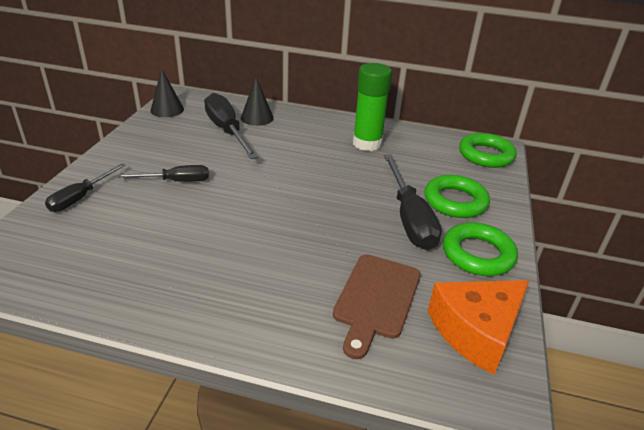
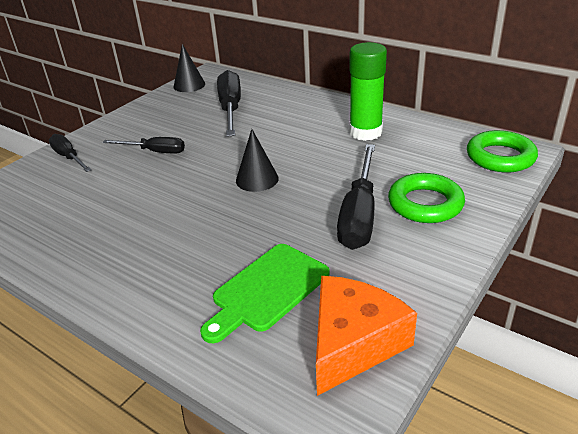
camera: 25 degrees right, 0 degrees up
(80, 197) = (69, 157): black screwdriver -> black screwdriver turned 90 degrees clockwise
(257, 118) = (268, 98): black cone -> black cone (257, 179)
(376, 299) = (267, 290): brown cutting board -> green cutting board
(476, 331) = (353, 343): orange cheese -> orange cheese turned 135 degrees clockwise
(478, 254) = (412, 264): green ring -> none

